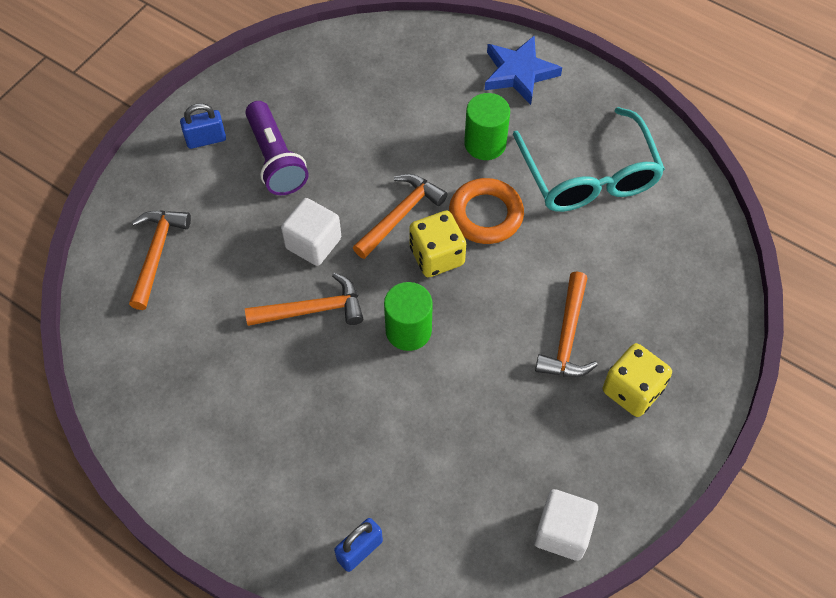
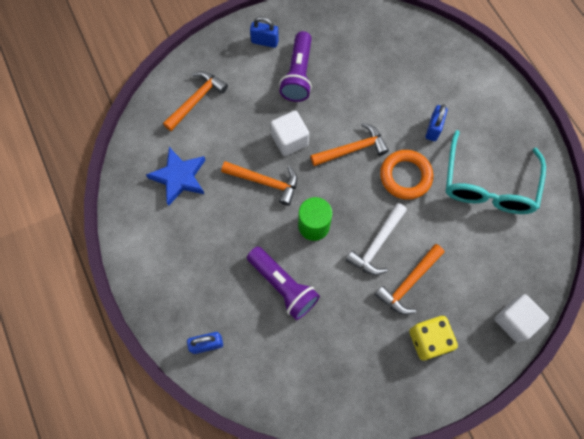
camera: 30 degrees right, 10 degrees up
(414, 424) = (283, 286): none -> purple flashlight
(437, 256) = (359, 187): yellow dice -> none
(485, 143) = (433, 129): green cylinder -> blue padlock
(501, 312) = (377, 244): none -> white hammer
(519, 73) = (484, 92): blue star -> blue star (179, 177)
(562, 532) = (330, 403): white cube -> white cube (514, 321)

